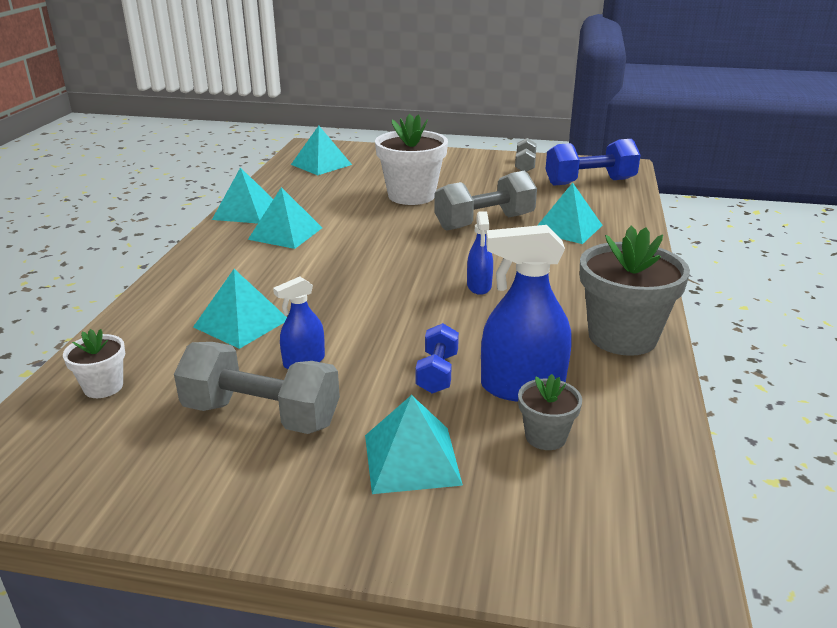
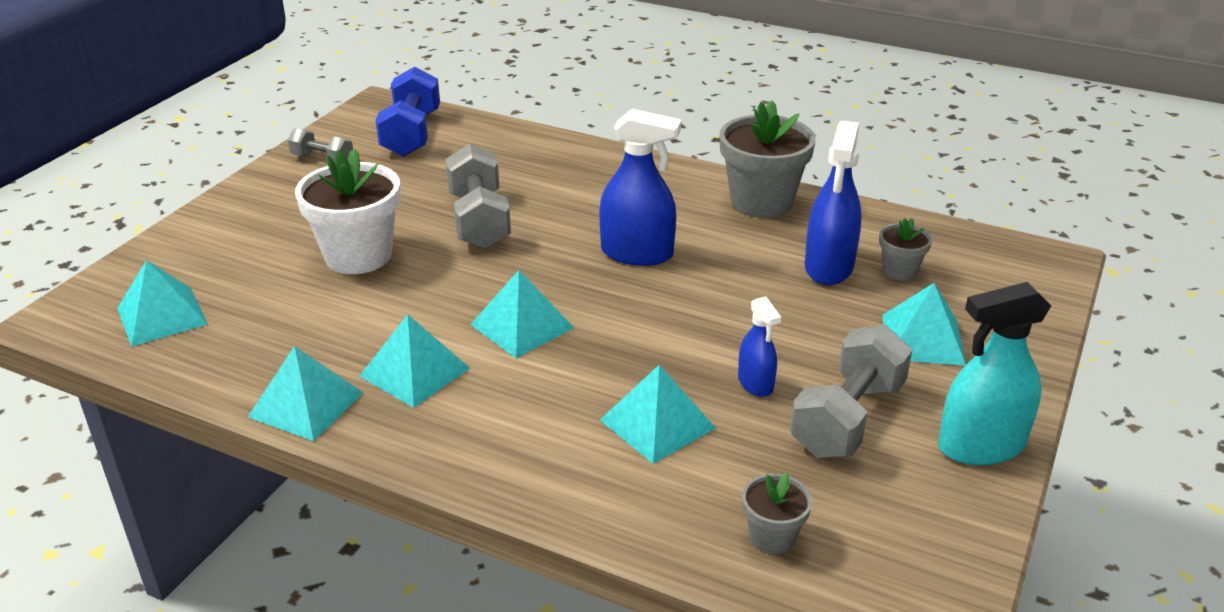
camera: 75 degrees left, 5 degrees up
(103, 387) = (772, 537): white flower pot -> grey flower pot
(226, 507) = (981, 446): none -> turquoise spray bottle
(437, 373) = (796, 306): blue dumbbell -> none
(479, 286) = (637, 253): blue spray bottle -> blue spray bottle, size x1.77
(567, 228) = (528, 176): turquoise pyramid -> turquoise pyramid (522, 326)

